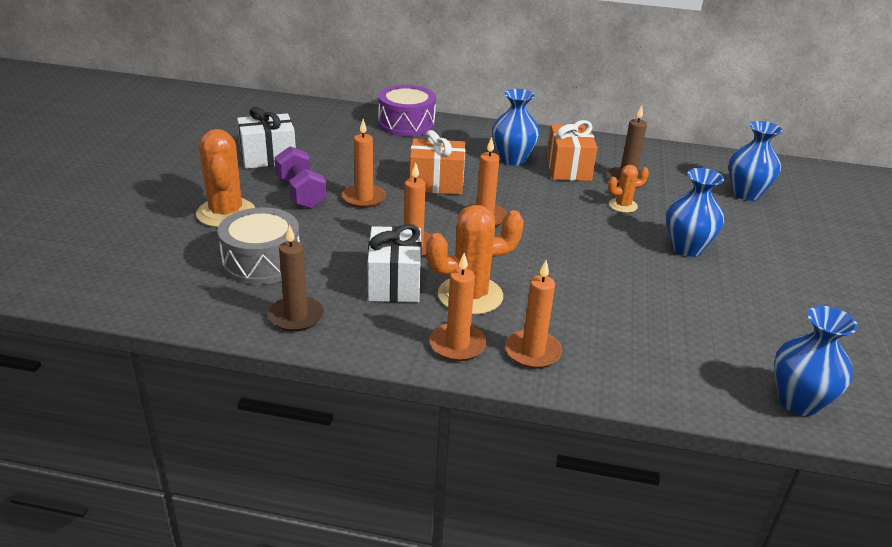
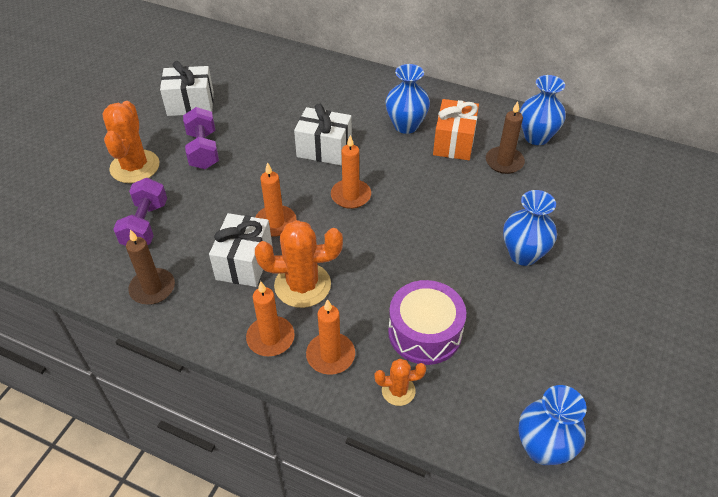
camera: 15 degrees right, 15 degrees up
(262, 262) = (145, 225): grey drum -> purple dumbbell
(364, 198) = (254, 161): orange candle -> none
(406, 124) = (325, 72): purple drum -> purple drum (425, 332)
(436, 183) = (324, 149): orange gift -> white gift
(623, 205) = (485, 195): orange cactus -> orange cactus (398, 391)
(746, 194) = (616, 192): blue vase -> blue vase (536, 137)

